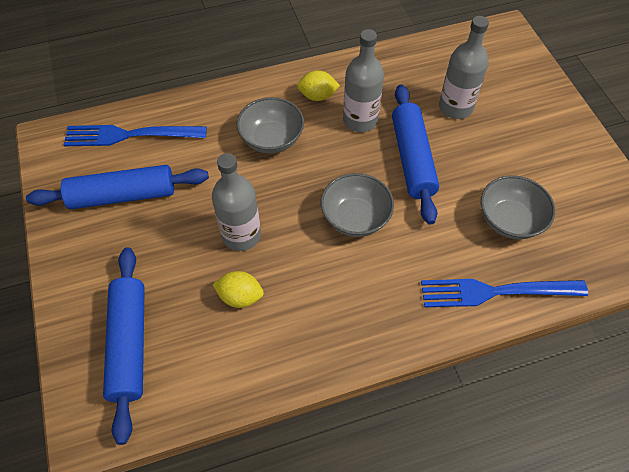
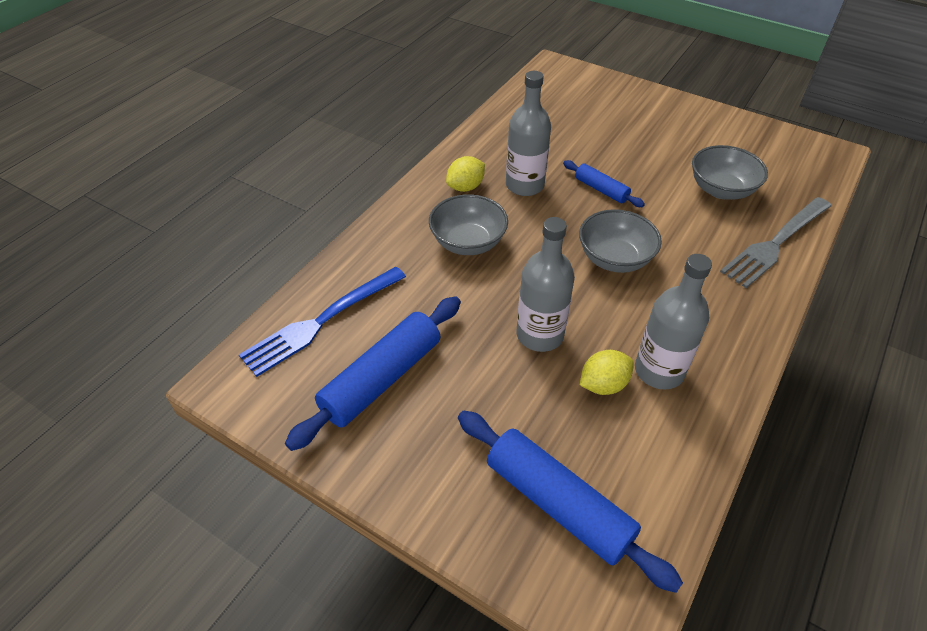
camera: 40 degrees left, 10 degrees down
(412, 159) = (601, 189): blue rolling pin -> blue rolling pin, size x0.54
(455, 107) = (585, 136): grey bottle -> grey bottle (659, 371)
(495, 292) = (775, 244): blue fork -> grey fork

